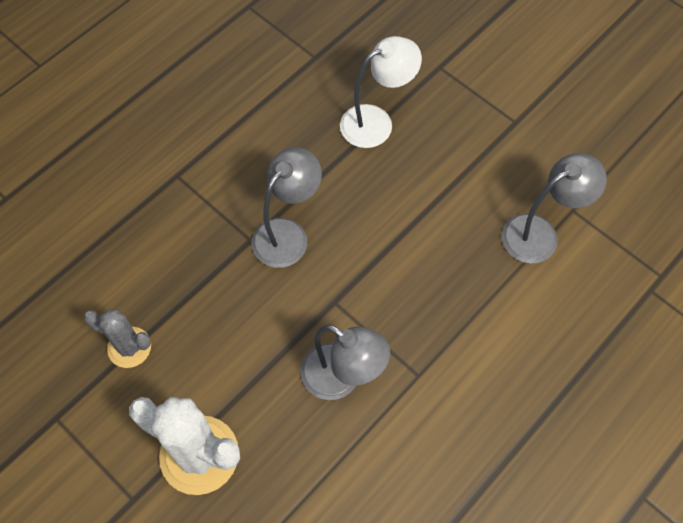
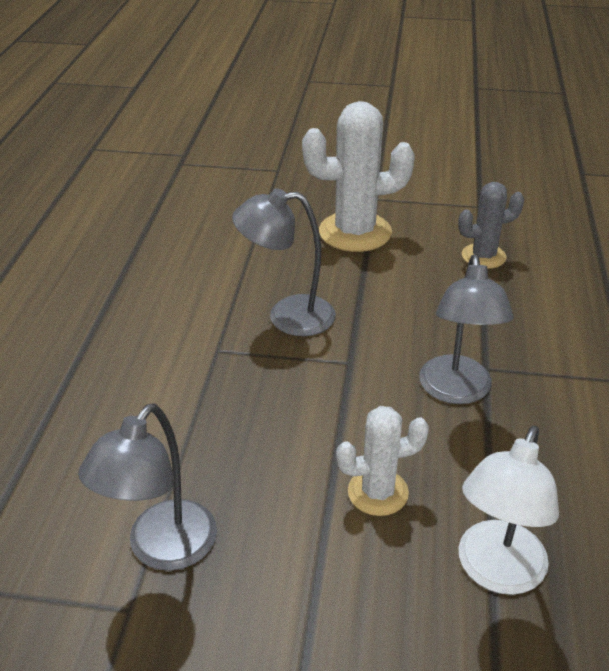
camera: 145 degrees right, 25 degrees down
(397, 196) = (378, 492): none -> white cactus

